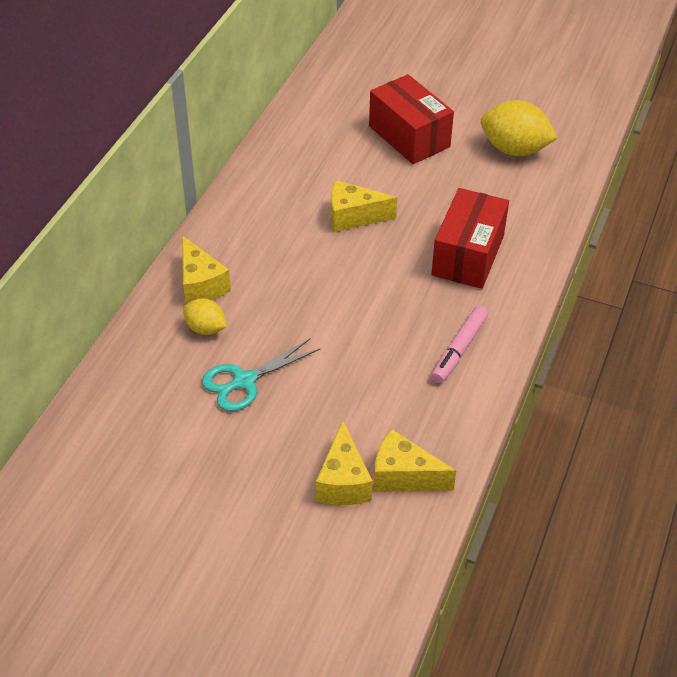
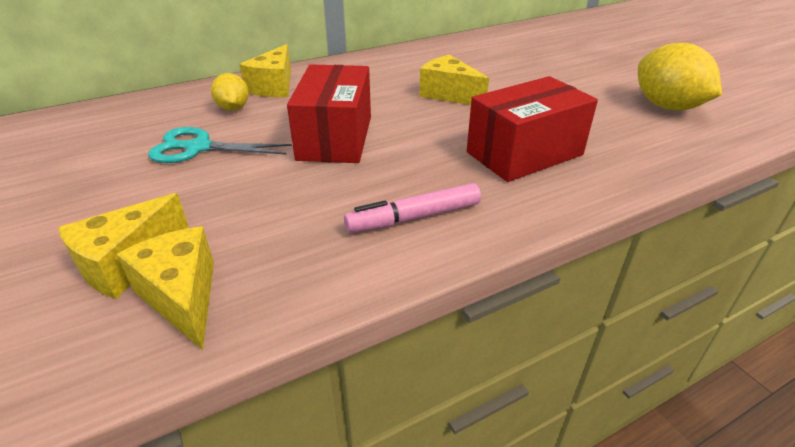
camera: 40 degrees right, 10 degrees down
(409, 136) = (564, 71): red box -> red box (335, 138)

